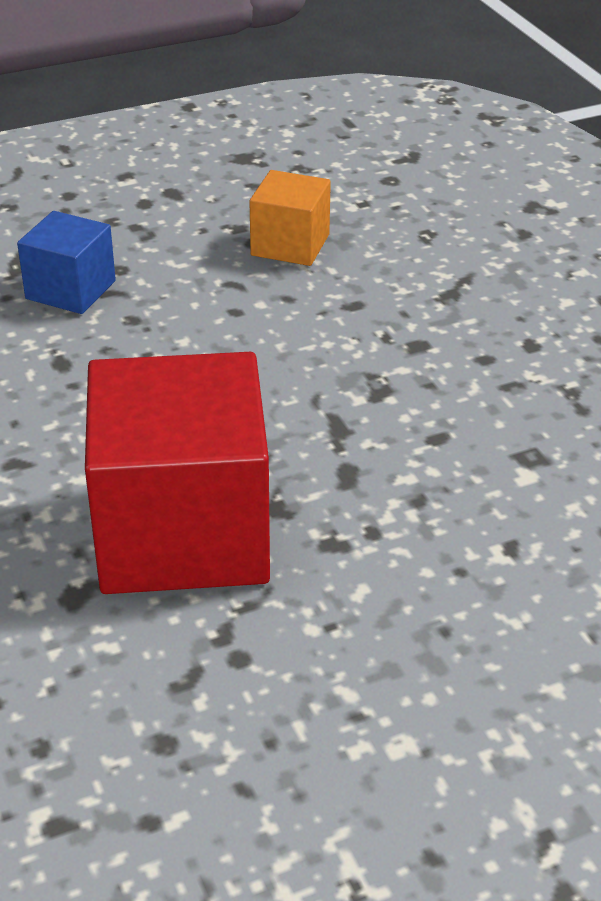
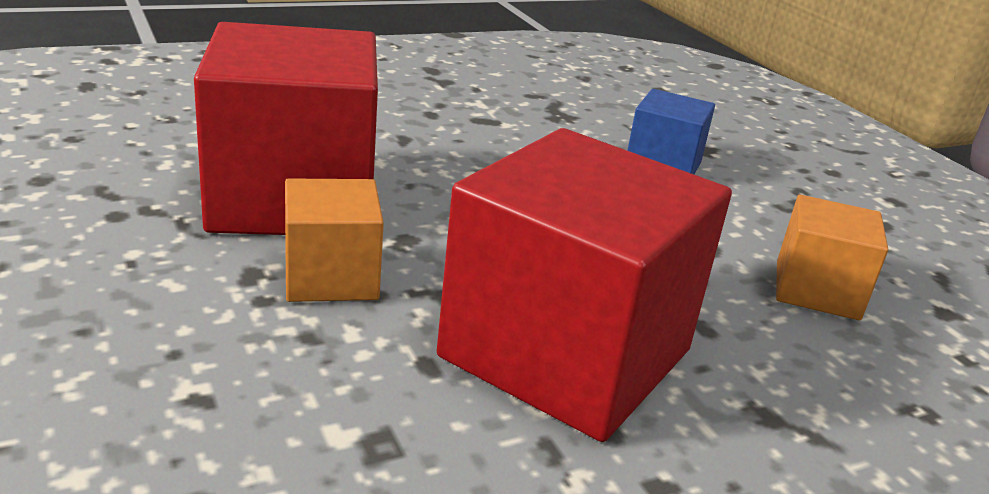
camera: 85 degrees right, 10 degrees down
(329, 494) = (331, 277): none -> orange cube
(407, 371) = (566, 353): none -> red cube

